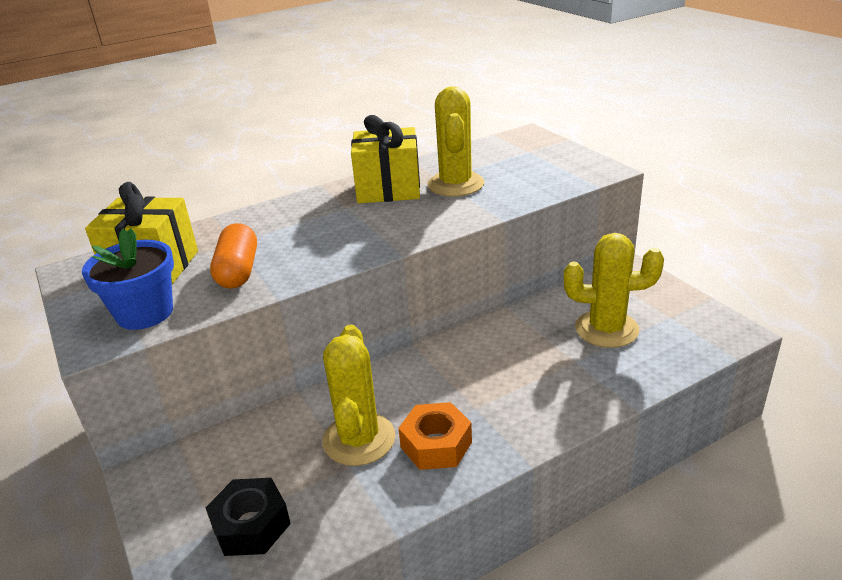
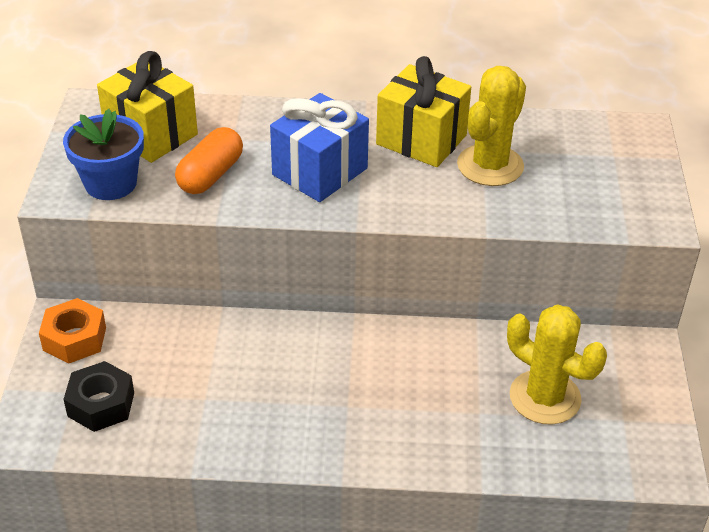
camera: 30 degrees right, 10 degrees up
(331, 234) = (319, 171): none -> blue gift
(359, 439) = (231, 380): yellow cactus -> none
(436, 445) = (285, 420): orange nut -> orange nut (74, 339)

